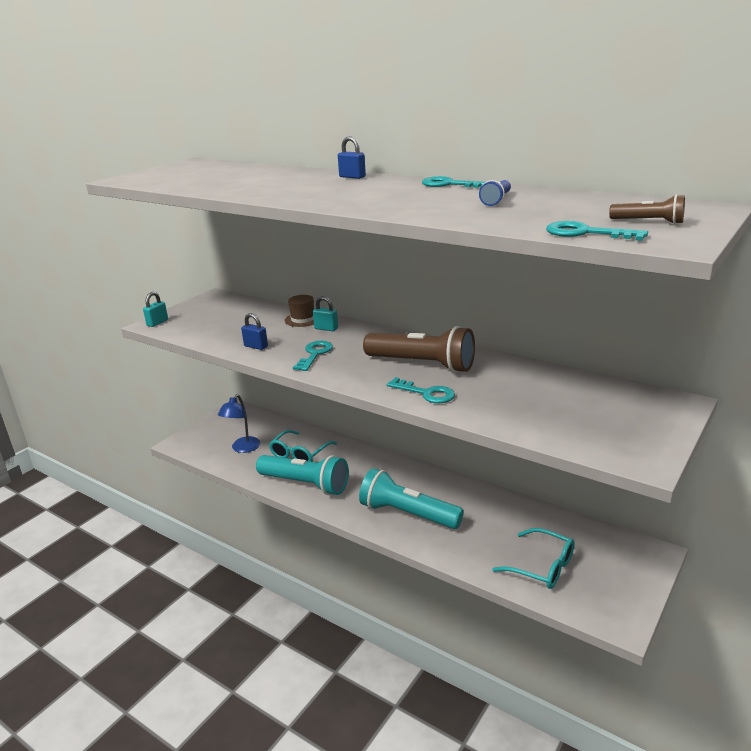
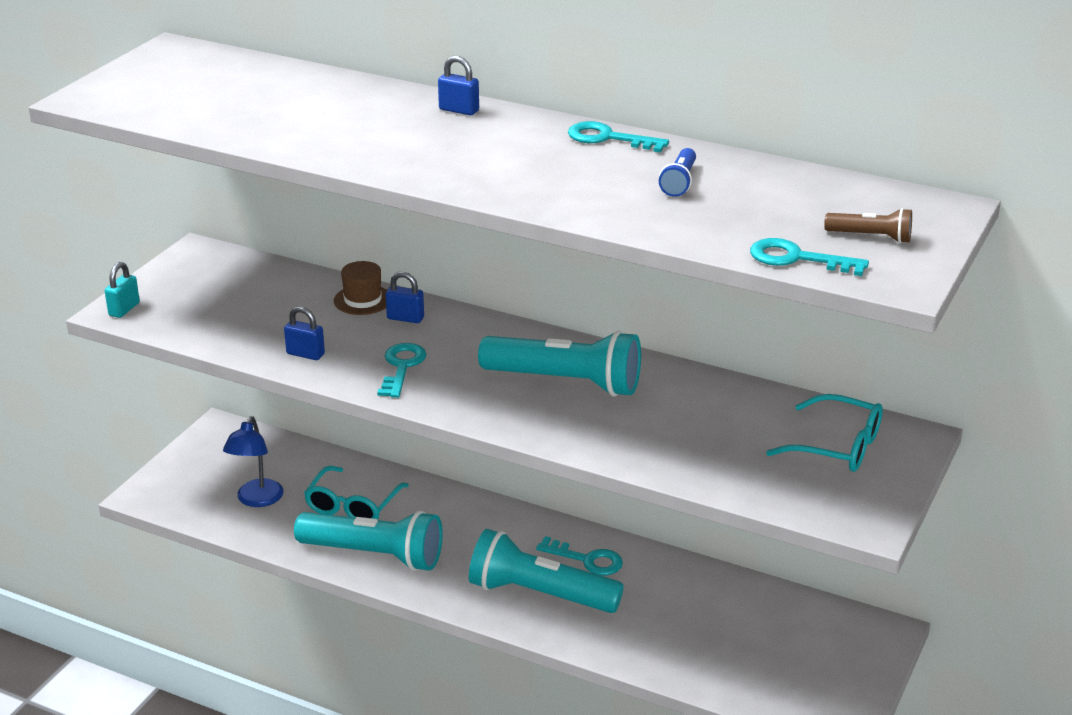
camera: 10 degrees left, 5 degrees up
(326, 328) = (405, 318): turquoise padlock -> blue padlock
(422, 364) = (565, 382): brown flashlight -> turquoise flashlight
(426, 393) = (580, 431): turquoise key -> turquoise key (587, 560)
(542, 567) = (737, 659): turquoise glasses -> turquoise glasses (837, 446)

